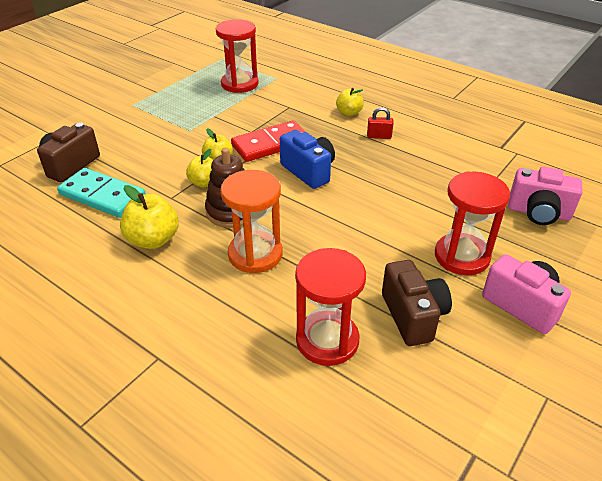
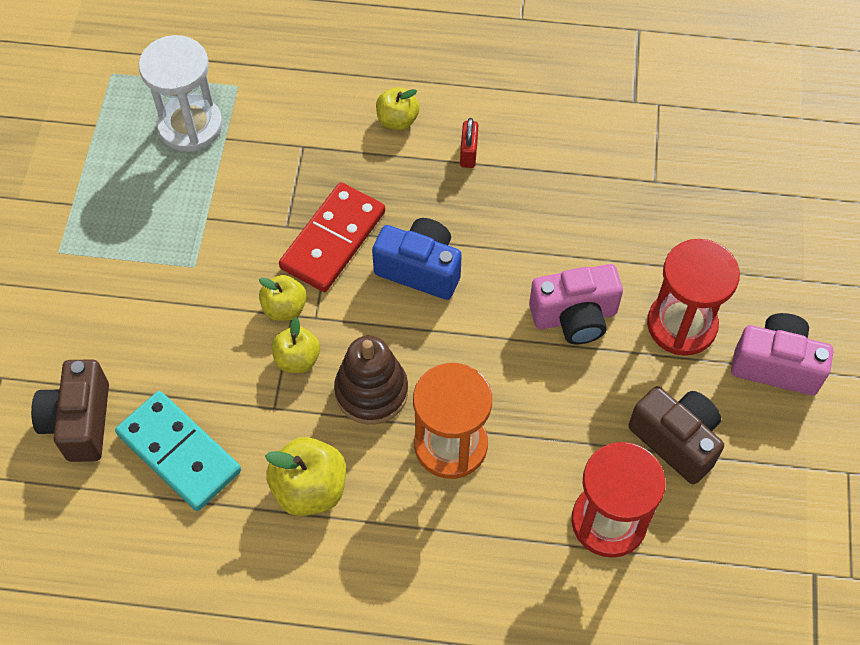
camera: 30 degrees left, 20 degrees up
(102, 196) = (179, 453): turquoise domino -> turquoise domino turned 45 degrees clockwise
(239, 84) = (190, 126): red hourglass -> white hourglass
(379, 136) = (468, 153): red padlock -> red padlock turned 60 degrees counterclockwise
(538, 213) = (731, 208): pink camera -> pink camera (574, 317)

